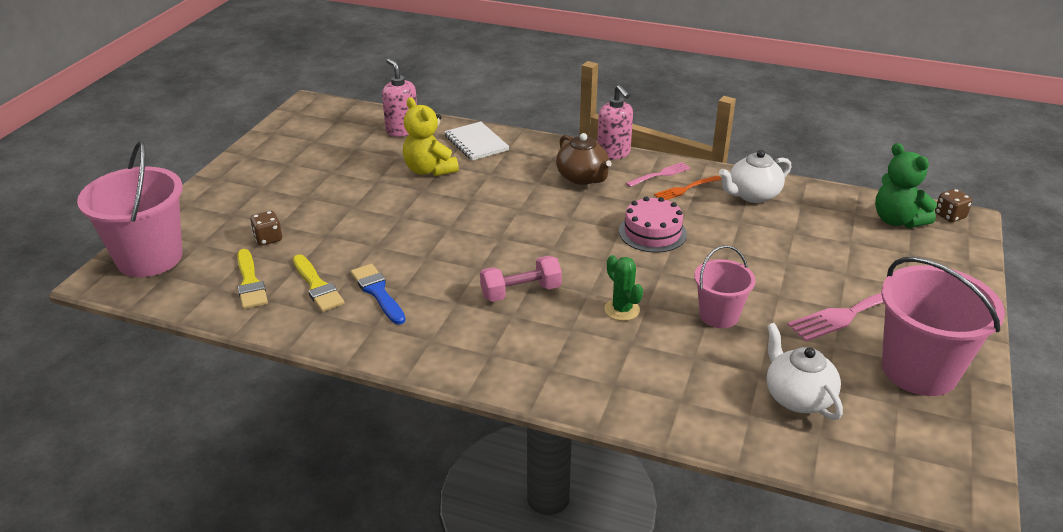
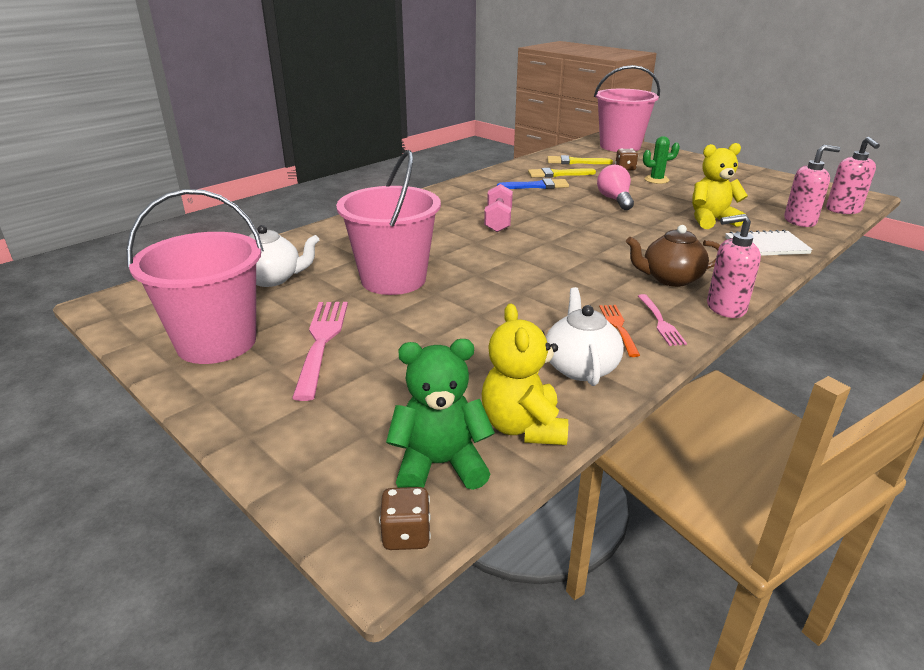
camera: 115 degrees right, 5 degrees down
(357, 112) = (843, 210): none -> pink soap dispenser
(399, 229) = (615, 200): none -> pink light bulb
(622, 310) = (442, 247): green cactus -> green cactus (656, 180)
(652, 232) = (541, 286): pink cake -> none
(719, 315) = (393, 279): pink bucket -> pink bucket, size x1.74
(834, 202) = (523, 427): none -> yellow teddy bear

